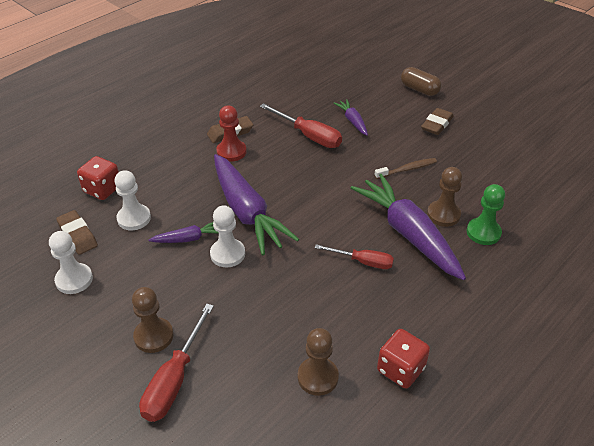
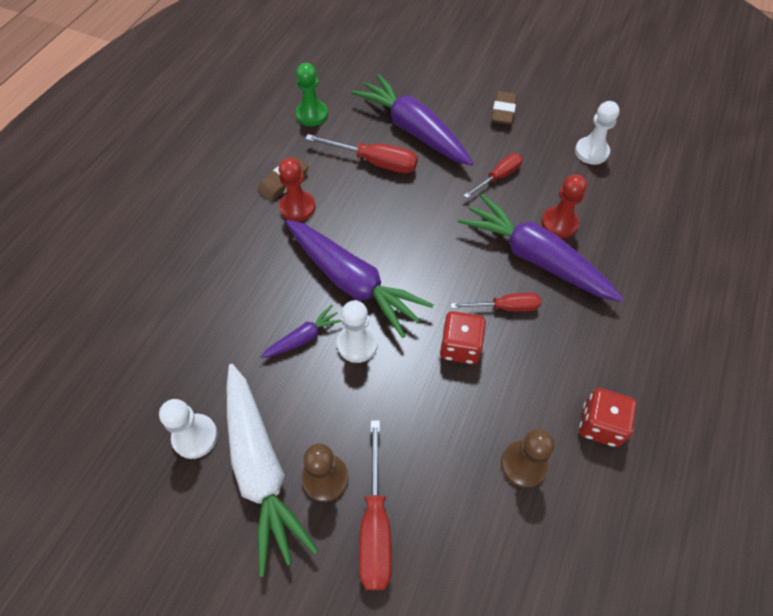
camera: 20 degrees left, 15 degrees up
(78, 235) = (169, 375): brown eraser -> none
(102, 189) = (168, 303): red dice -> red dice (460, 347)
(109, 314) = (261, 468): none -> white carrot
(134, 218) = (226, 331): white pawn -> white pawn (591, 152)
(352, 121) = (413, 130): purple carrot -> purple carrot, size x2.13
(407, 169) = (498, 177): brown toothbrush -> red screwdriver
(419, 89) = (465, 70): brown capsule -> none
(443, 215) = (559, 223): brown pawn -> red pawn
(483, 232) = (607, 233): green pawn -> green pawn (312, 114)

